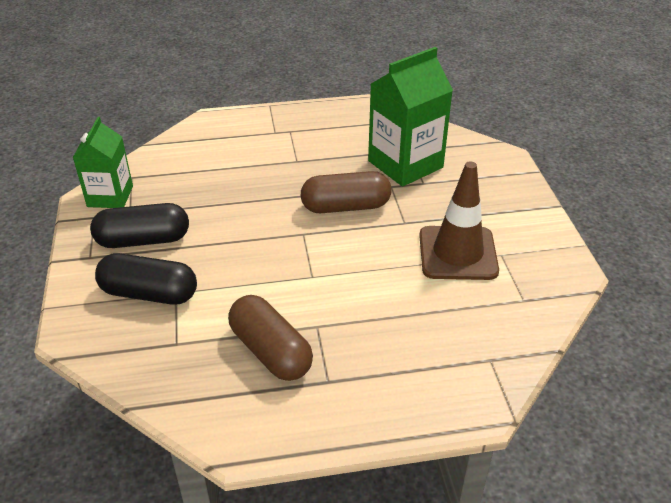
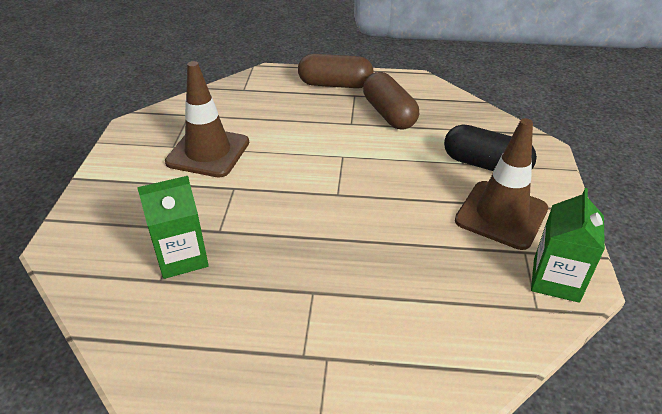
camera: 165 degrees left, 0 degrees up
(143, 240) = (501, 215): black capsule -> brown traffic cone
(345, 207) = (282, 214): brown capsule -> brown capsule (335, 84)
(405, 164) = (182, 257): green carton -> green carton, size x0.65

